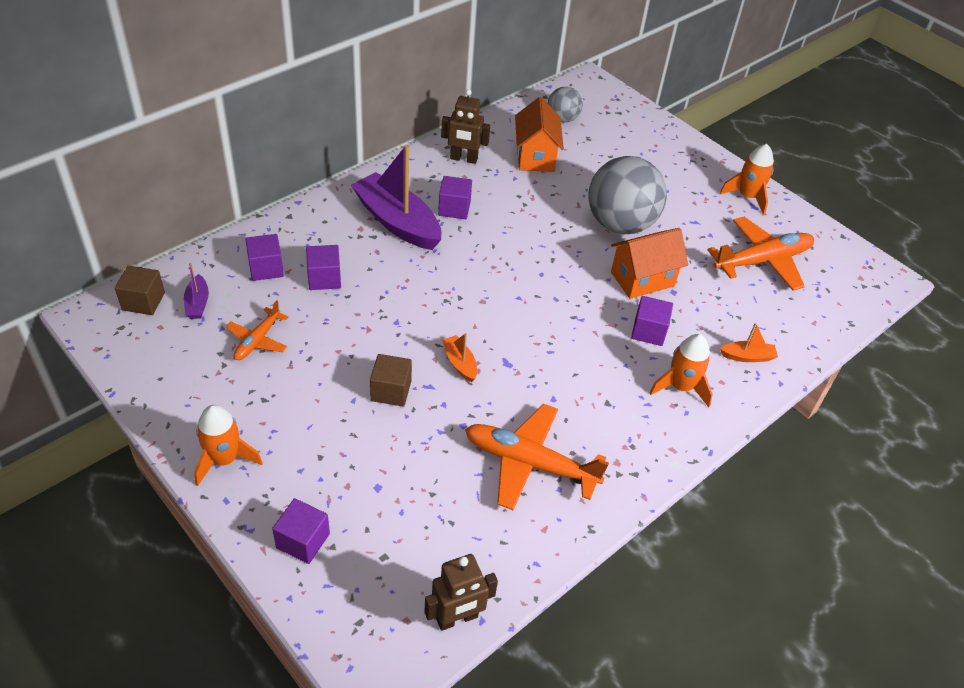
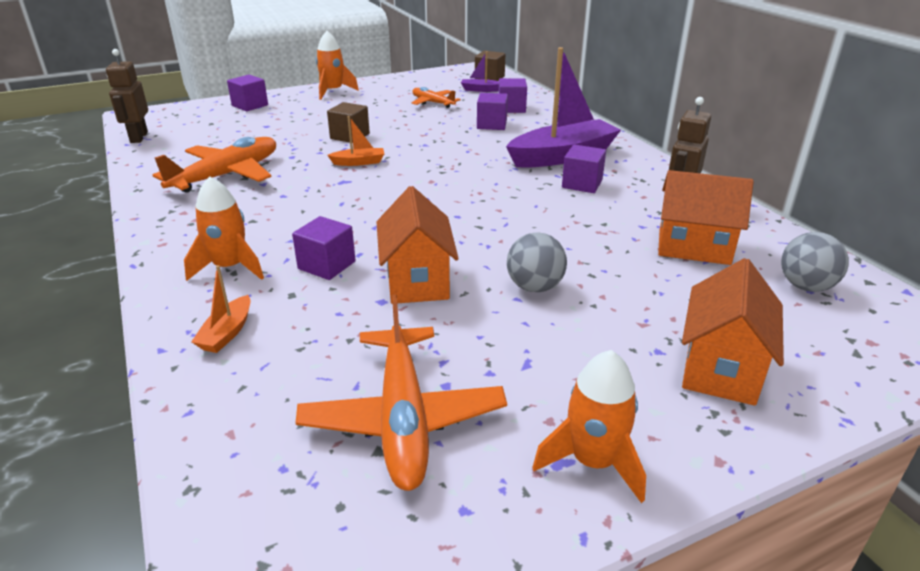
camera: 110 degrees right, 15 degrees down
(620, 224) = (534, 287): grey ball -> grey ball, size x0.51
(658, 156) = (721, 369): none -> orange house

